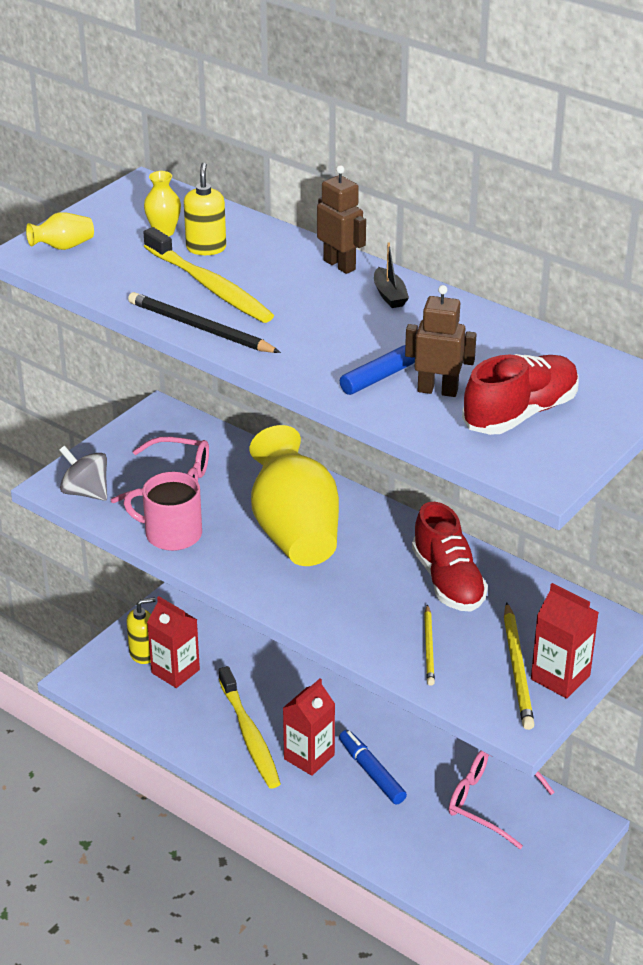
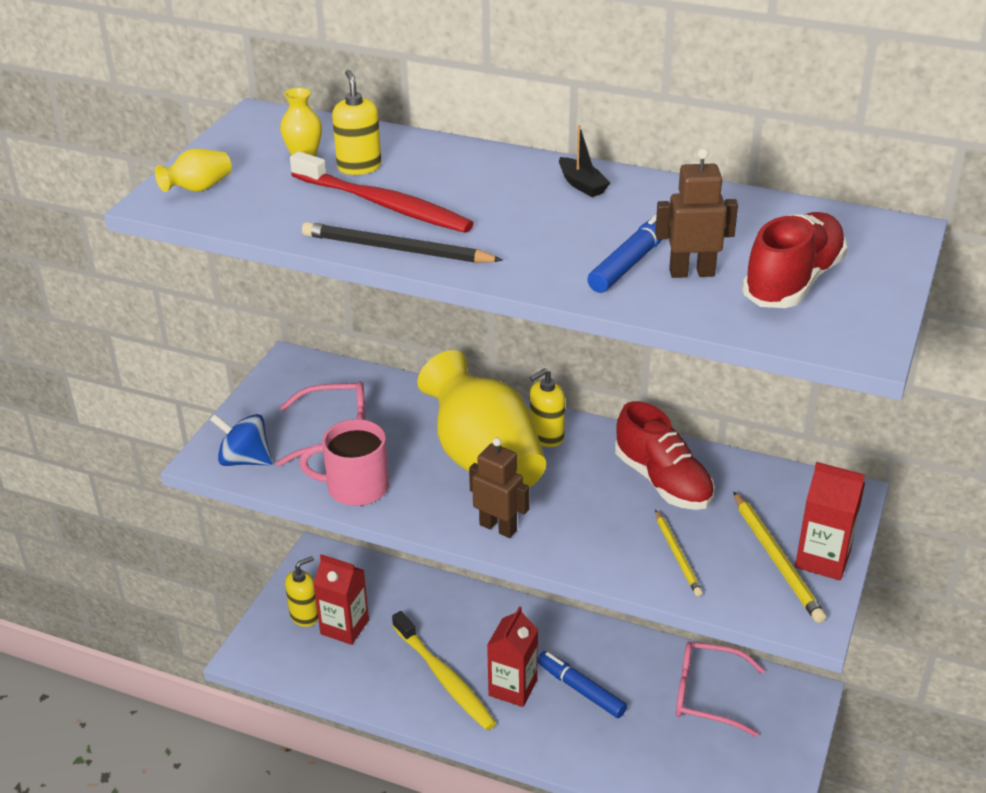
camera: 15 degrees left, 0 degrees up
(86, 492) = (245, 460): grey spinning top -> blue spinning top
(210, 286) = (384, 205): yellow toothbrush -> red toothbrush
(340, 265) = (512, 163): brown robot -> brown robot (498, 527)
(360, 521) = (546, 437): none -> yellow soap dispenser

